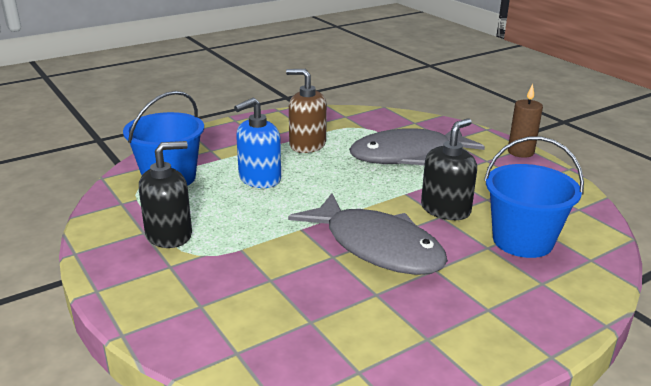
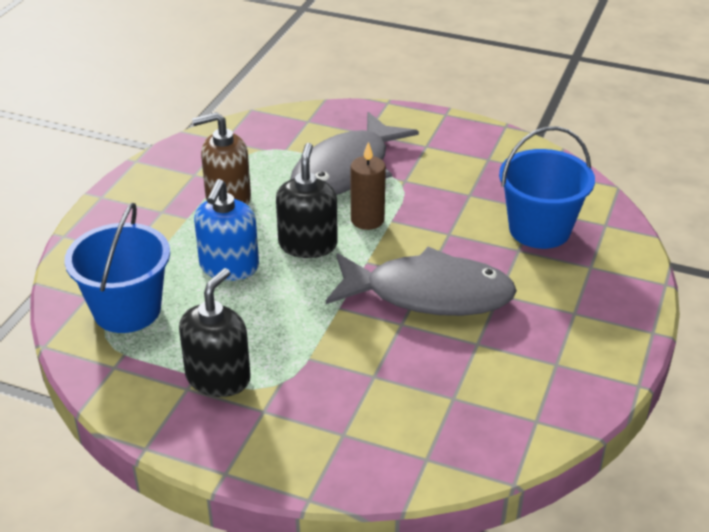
camera: 35 degrees left, 10 degrees up
(445, 209) = (446, 223): black soap dispenser -> black soap dispenser (308, 244)
(520, 152) = (447, 122): brown candle -> brown candle (367, 220)

